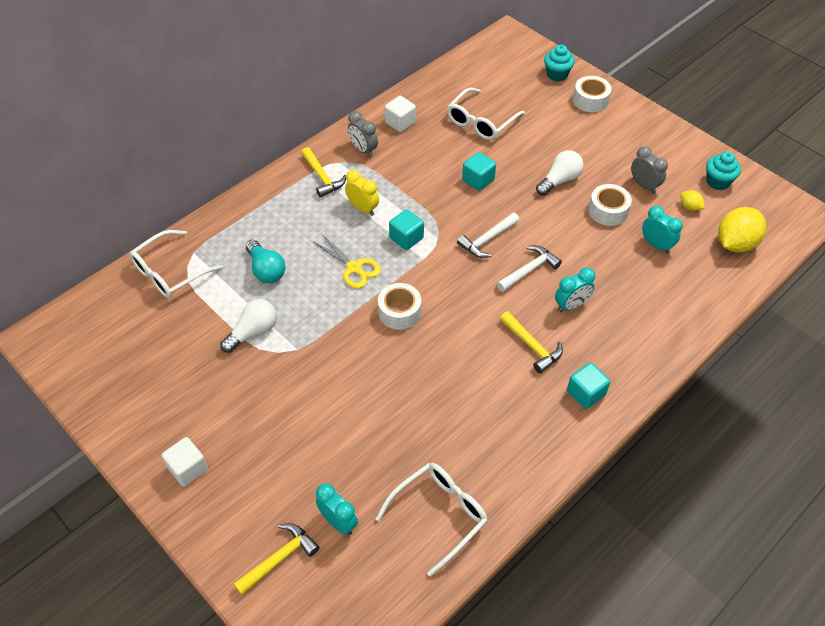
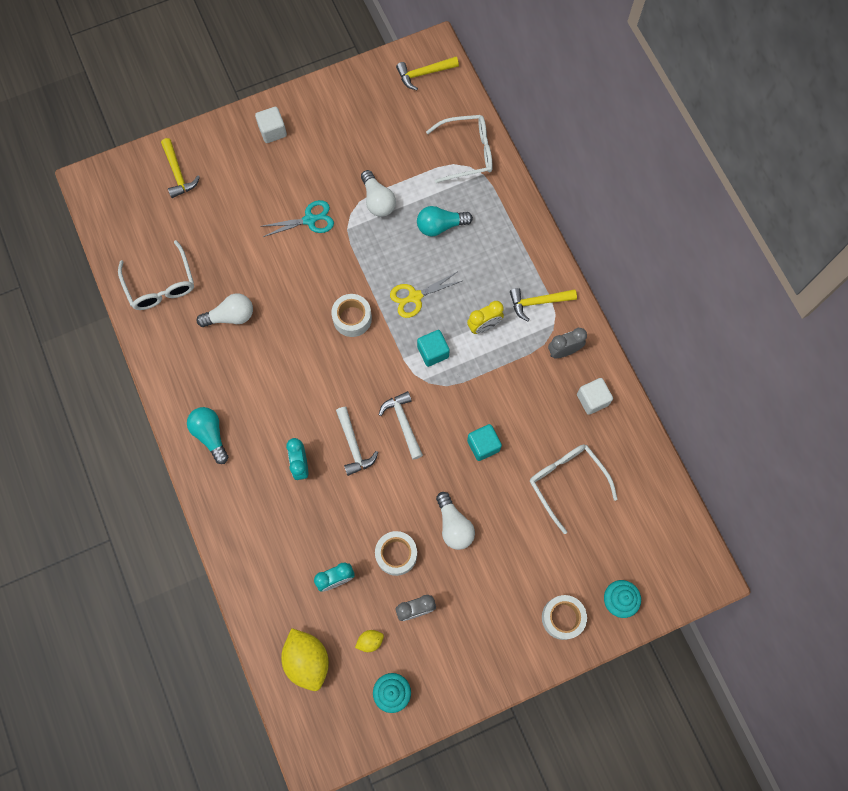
camera: 110 degrees right, 20 degrees up
(171, 272) = (466, 152): white glasses -> white glasses turned 105 degrees clockwise
(298, 388) = (310, 220): none -> turquoise scissors
(338, 522) = (187, 217): turquoise clock -> none
(446, 424) = (230, 316): none -> white light bulb
(532, 346) = (272, 412): yellow hammer -> yellow hammer (424, 74)
(585, 393) = (210, 435): turquoise cube -> turquoise light bulb

